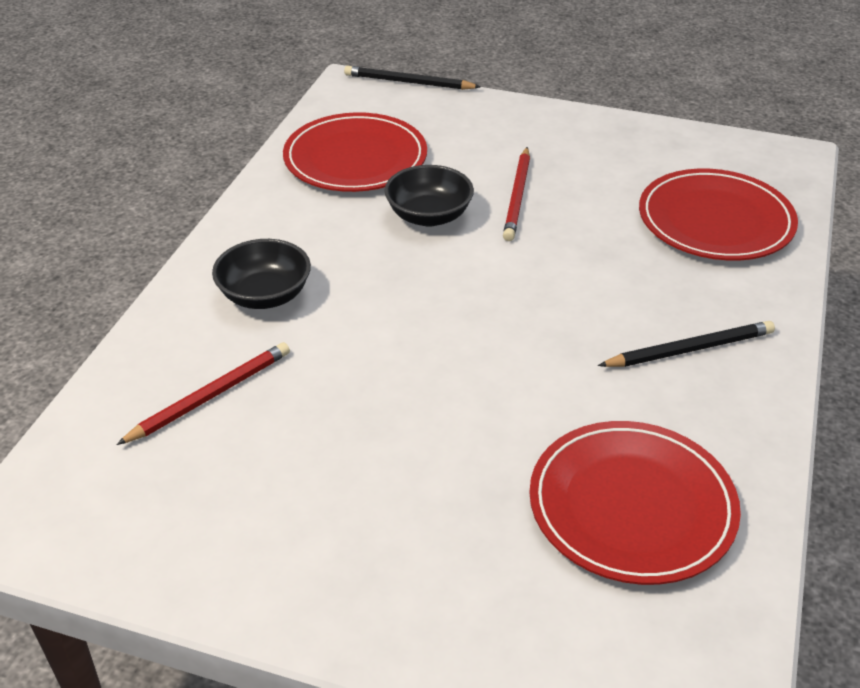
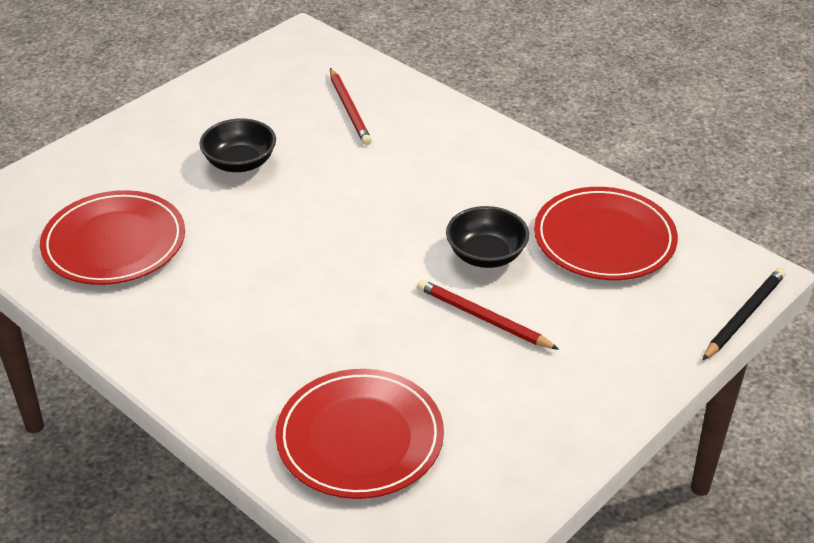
camera: 115 degrees right, 0 degrees up
(265, 295) = (436, 149): black bowl -> black bowl (240, 163)
(689, 349) = (216, 335): black pencil -> none

